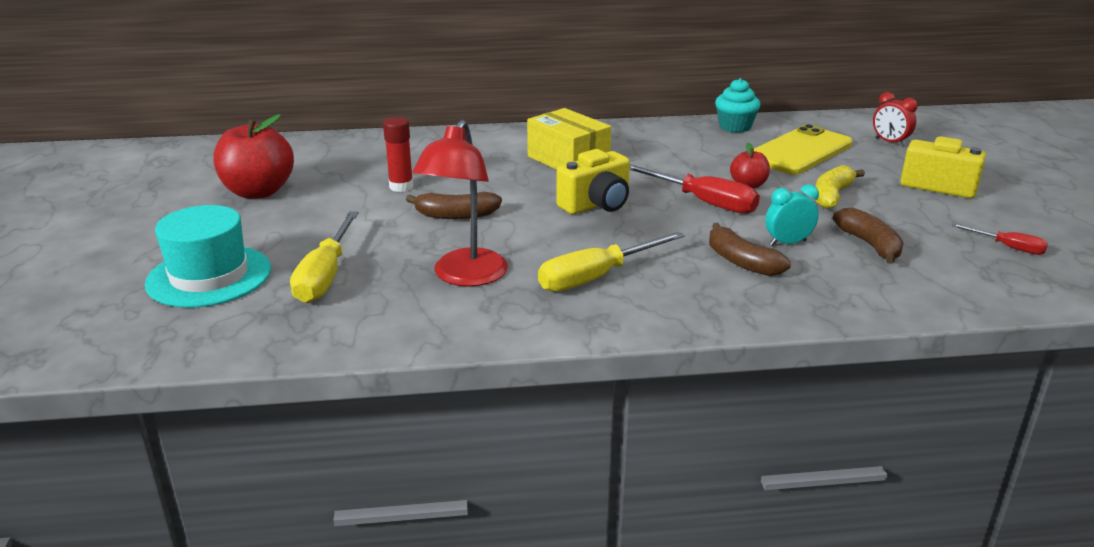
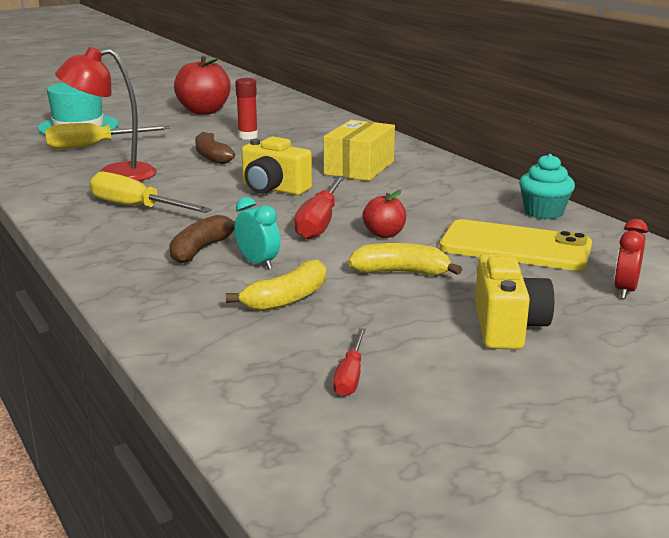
camera: 65 degrees right, 5 degrees down
(870, 245) = (287, 299): brown banana -> yellow banana

